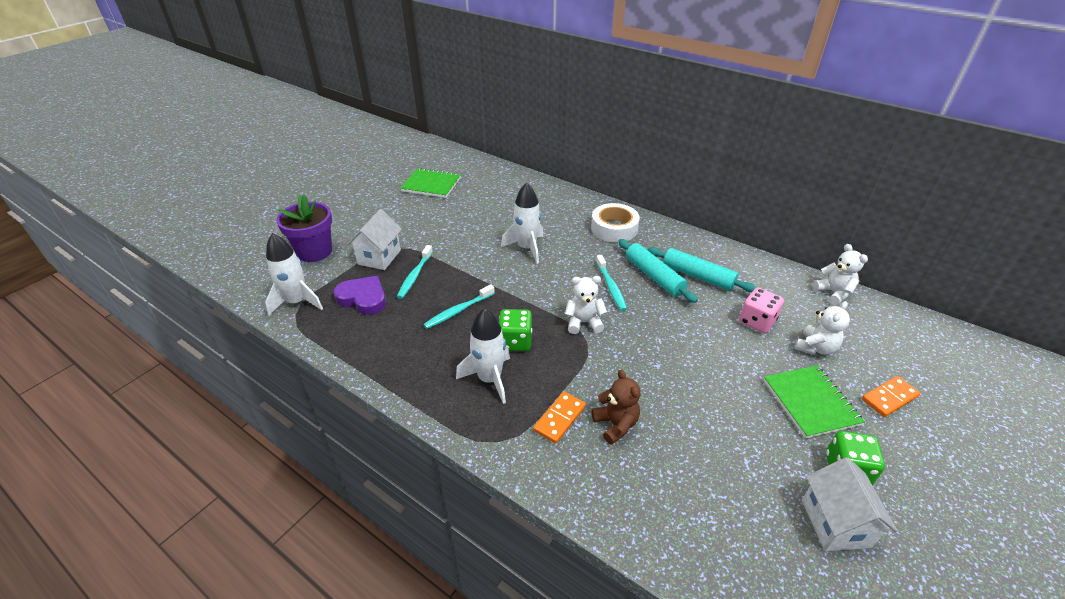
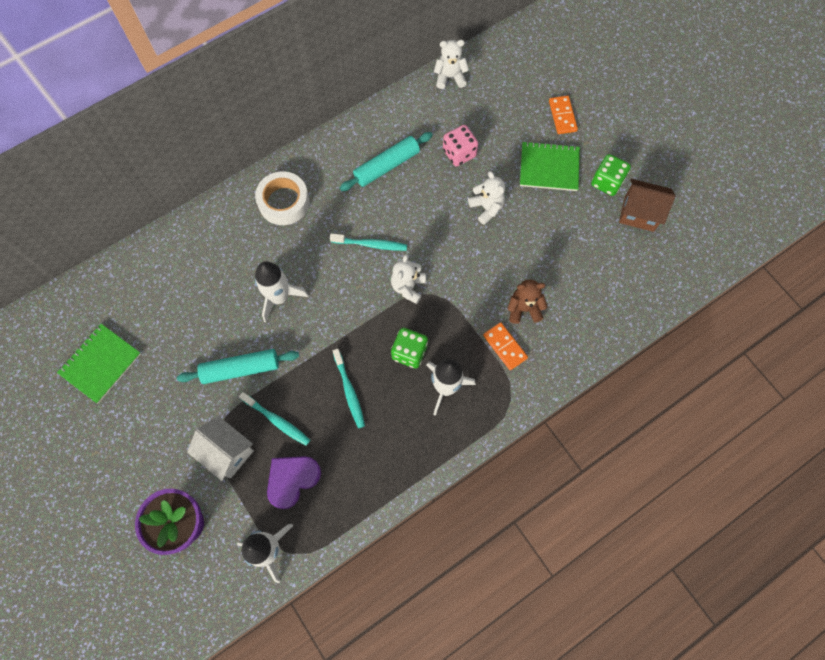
camera: 70 degrees left, 30 degrees up
(654, 276) = (372, 201): turquoise rolling pin -> turquoise rolling pin (240, 368)
(815, 348) = (501, 130): white teddy bear -> white teddy bear (486, 208)
(835, 523) = (639, 214): white house -> brown house

